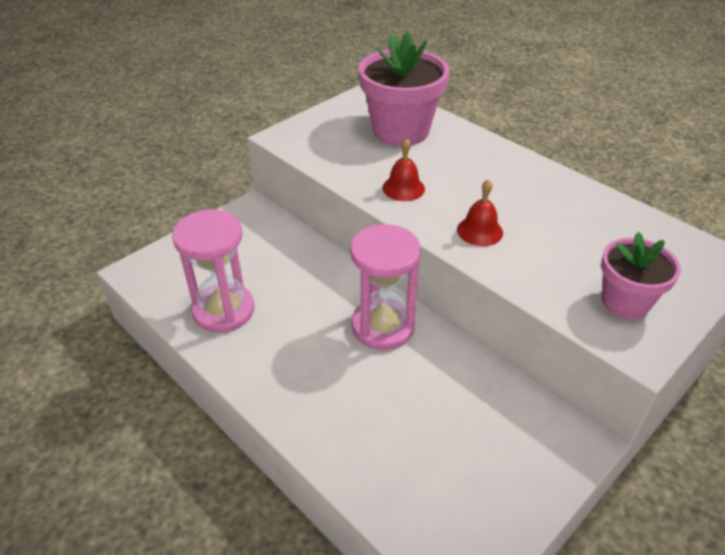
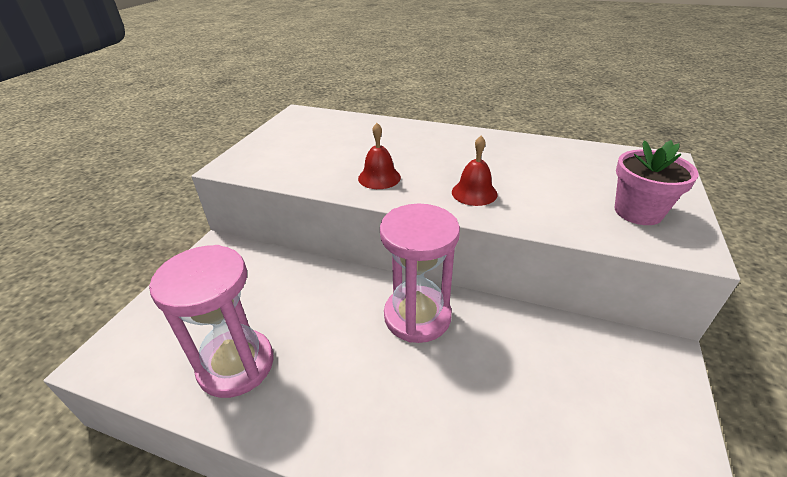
camera: 25 degrees left, 5 degrees down
(400, 130) = (342, 135): pink flower pot -> none

